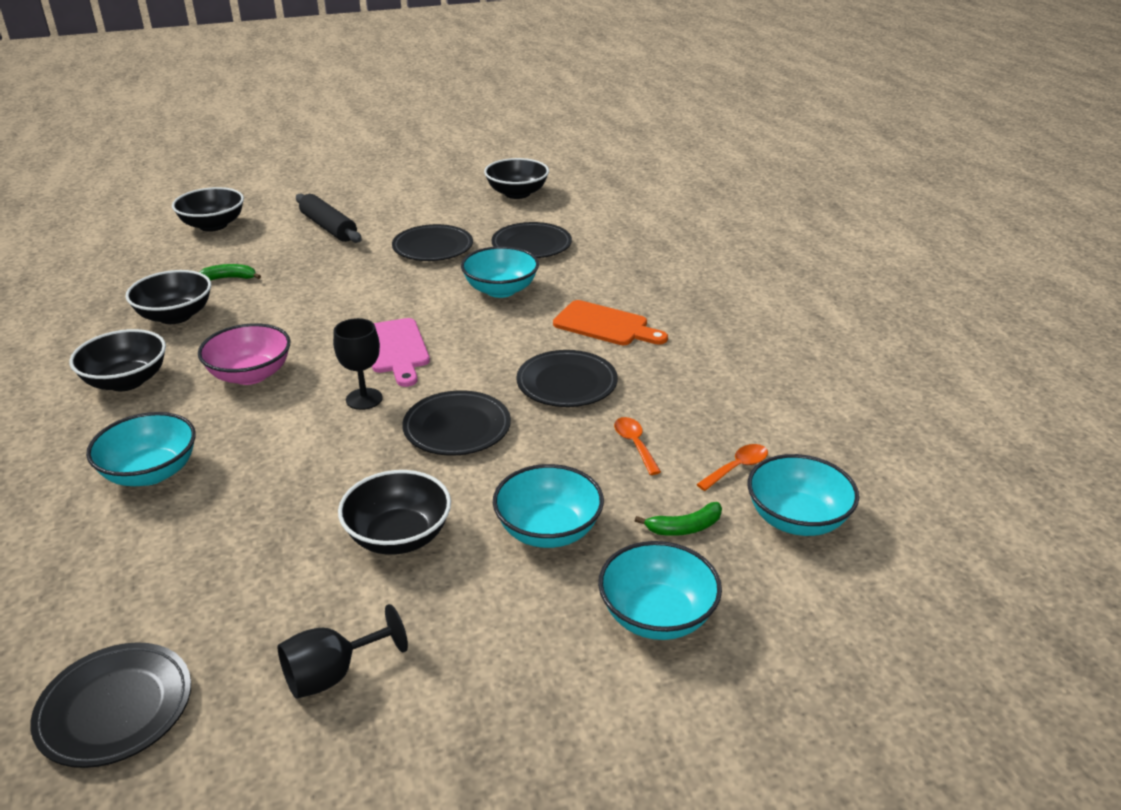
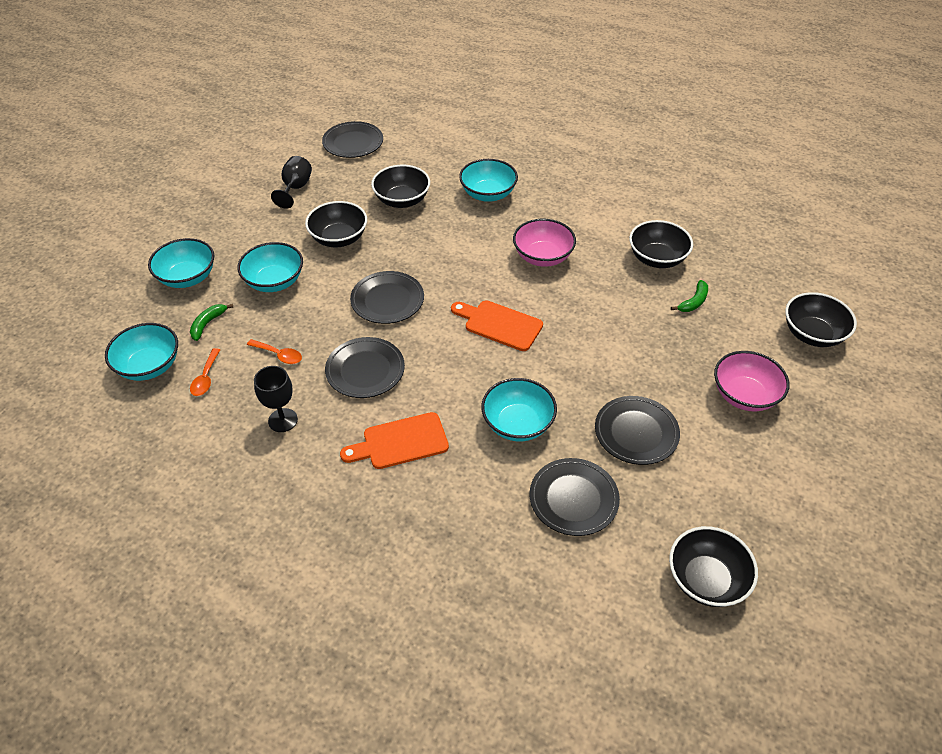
camera: 135 degrees right, 15 degrees up
(126, 381) = (590, 215): black bowl -> black bowl (402, 200)
(329, 227) = (744, 395): black rolling pin -> pink bowl
(364, 399) = (461, 284): black goblet -> black goblet (283, 420)
(396, 349) = (499, 324): pink cutting board -> orange cutting board

